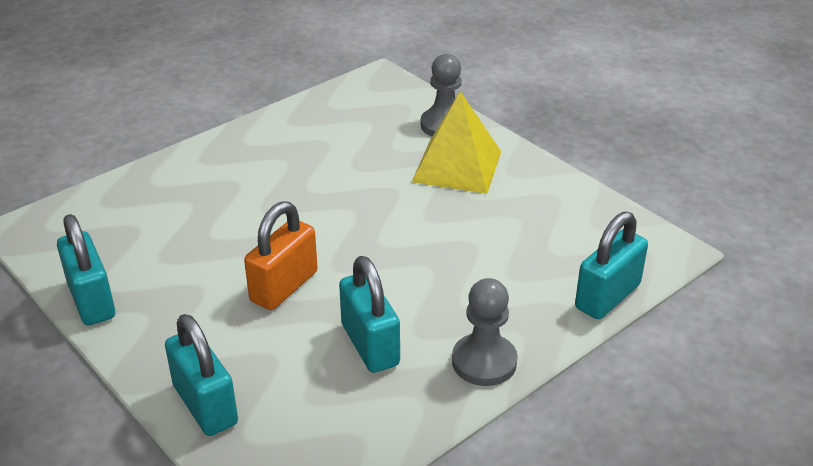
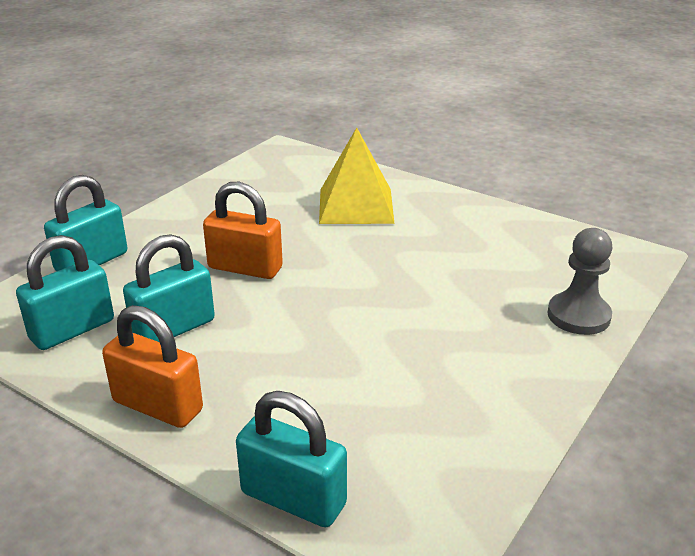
camera: 75 degrees right, 5 degrees down
(91, 300) = (205, 191): turquoise padlock -> turquoise padlock (72, 330)
(457, 166) = (499, 337): yellow pyramid -> yellow pyramid (355, 205)
(484, 362) = (158, 406): grey pawn -> orange padlock

